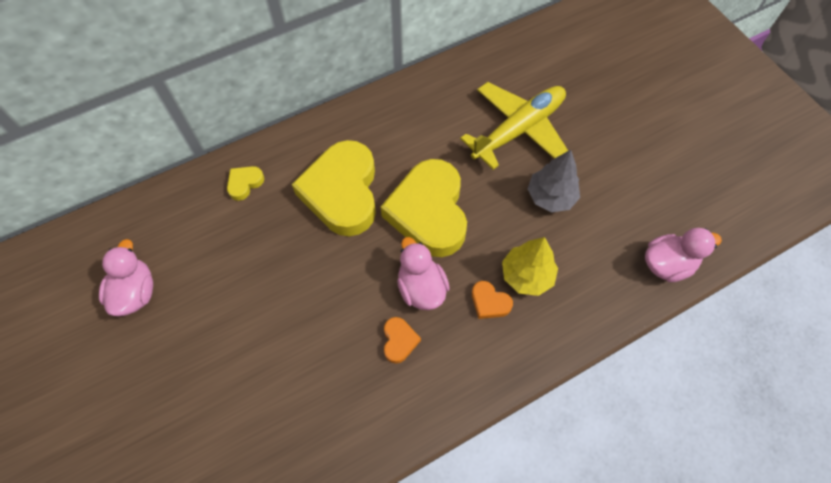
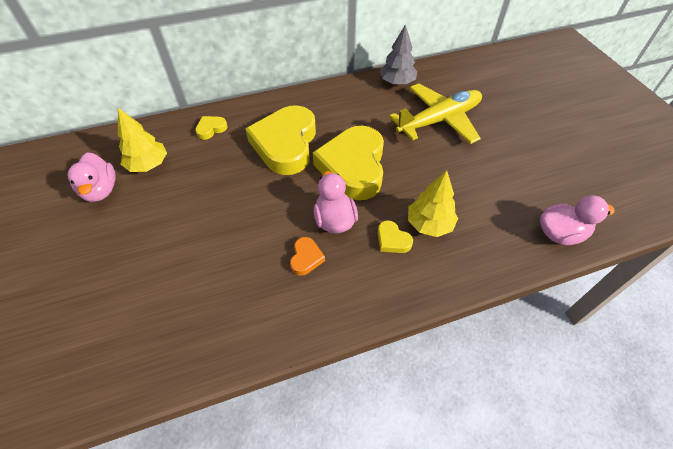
camera: 10 degrees right, 10 degrees down
(135, 292) = (101, 190): pink duck -> pink duck turned 150 degrees clockwise
(182, 248) = (148, 165): none -> yellow tree
(489, 302) = (392, 240): orange heart -> yellow heart
(550, 197) = (459, 169): grey tree -> grey tree (397, 82)

